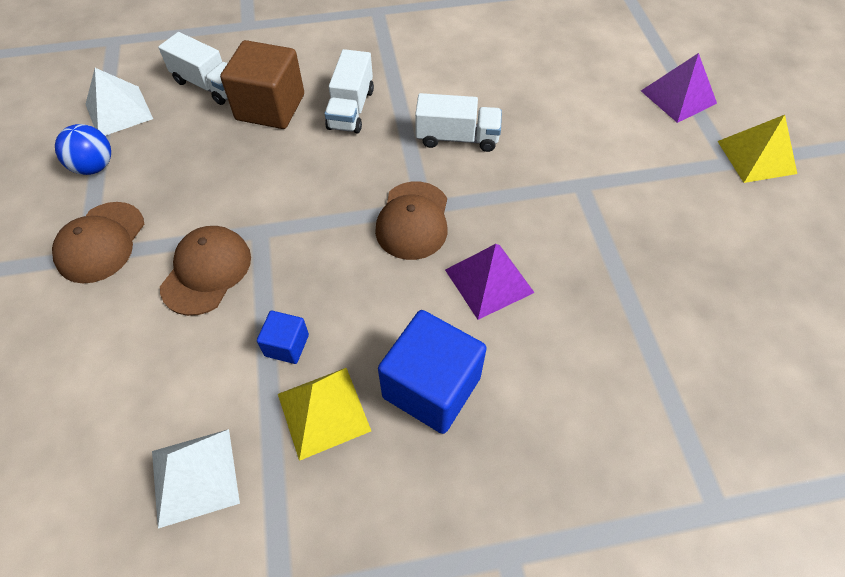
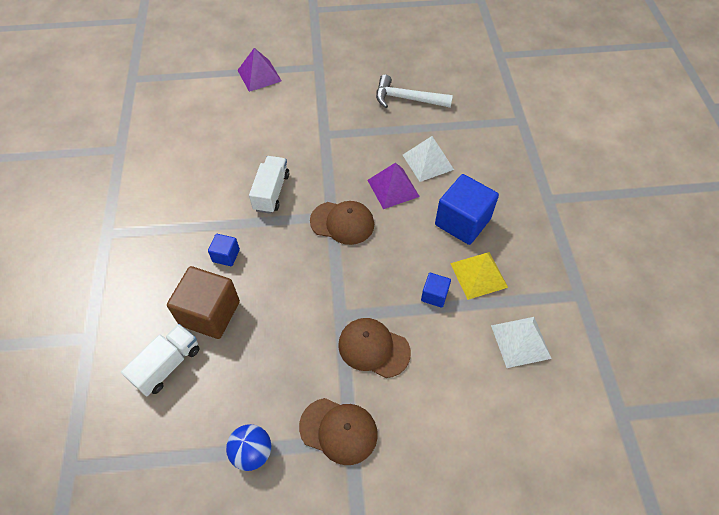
camera: 85 degrees left, 0 degrees up
(119, 111) = (183, 443): white pyramid -> white pyramid (427, 162)
(351, 109) = (226, 255): white truck -> blue cube
(702, 293) = (407, 99): none -> white hammer
(756, 157) = (316, 55): yellow pyramid -> none

